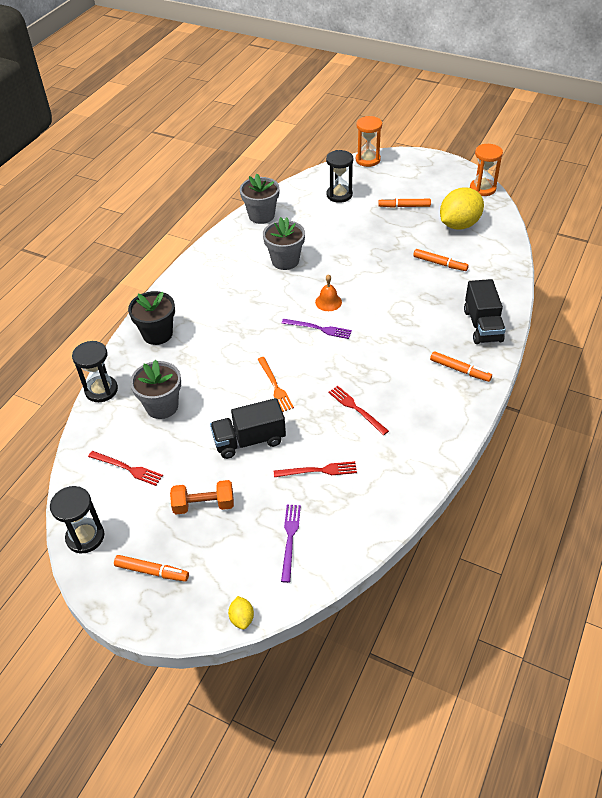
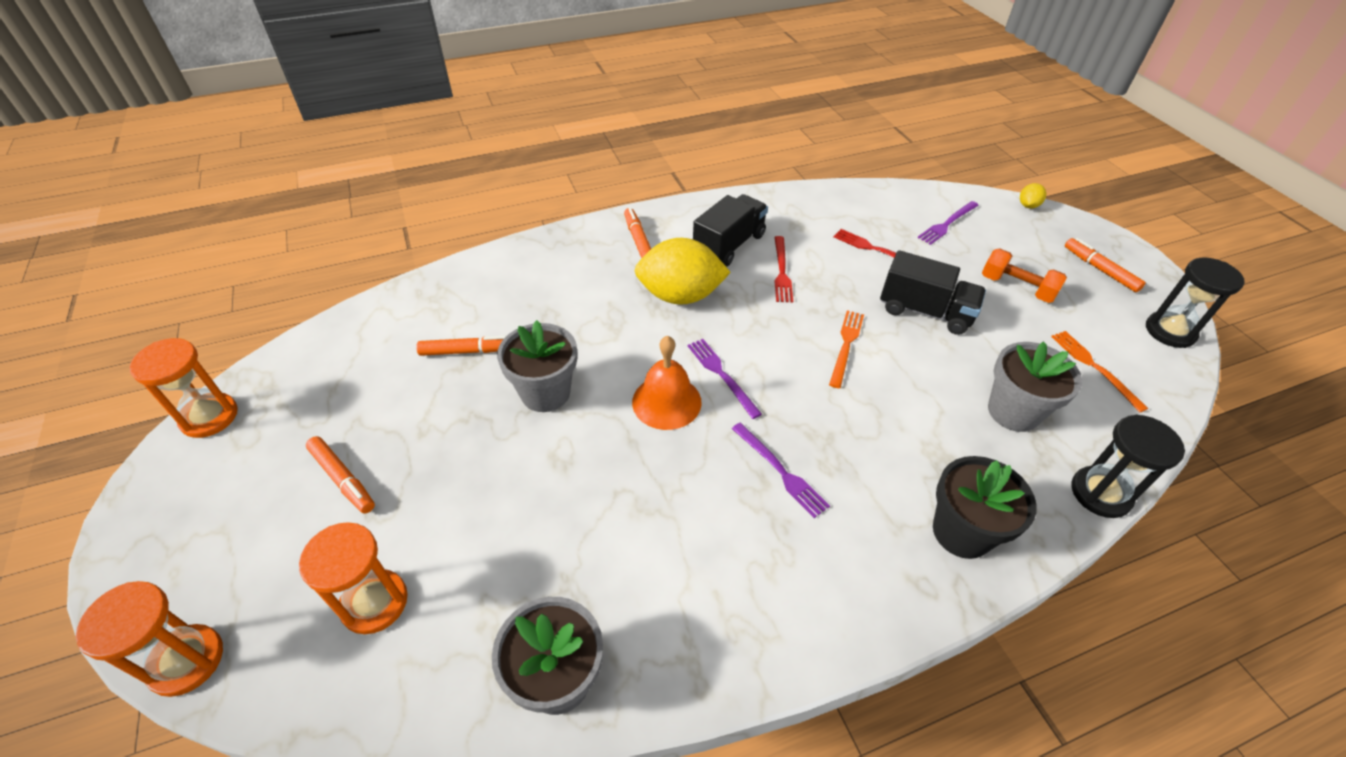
camera: 140 degrees left, 0 degrees up
(127, 468) = (1094, 367): red fork -> orange fork
(250, 308) = (780, 471): none -> purple fork
(285, 261) = (641, 521): grey flower pot -> grey flower pot (545, 393)
(328, 302) = (666, 402): orange bell -> orange bell, size x1.52
(339, 195) = (374, 603): black hourglass -> orange hourglass
(440, 263) = (467, 351): orange marker -> orange marker turned 105 degrees clockwise
(459, 225) = (348, 385): yellow lemon -> yellow lemon (680, 296)
(482, 325) = (551, 259): black truck -> black truck (729, 245)

